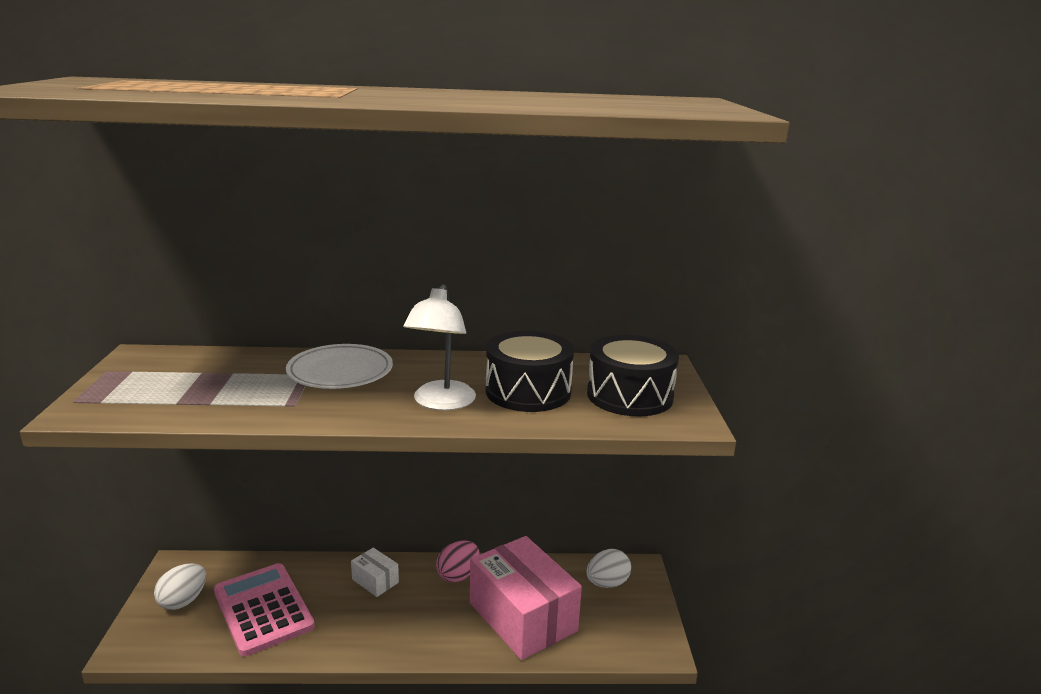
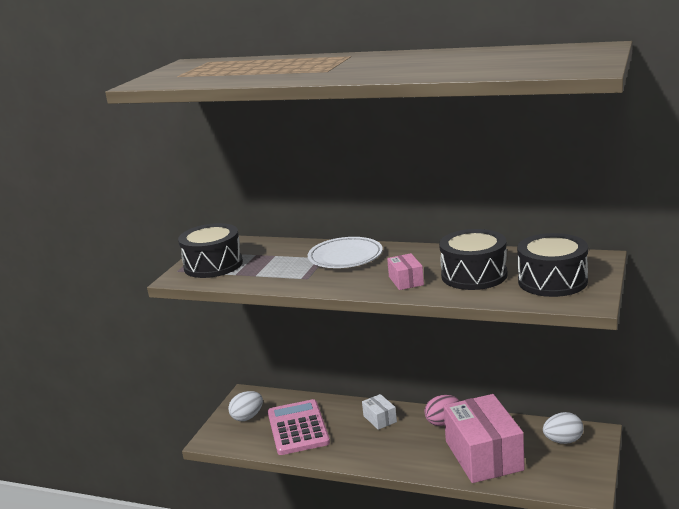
camera: 25 degrees right, 0 degrees up
(135, 390) = (213, 265): none -> black drum
(441, 403) = (406, 281): white lamp -> pink box

